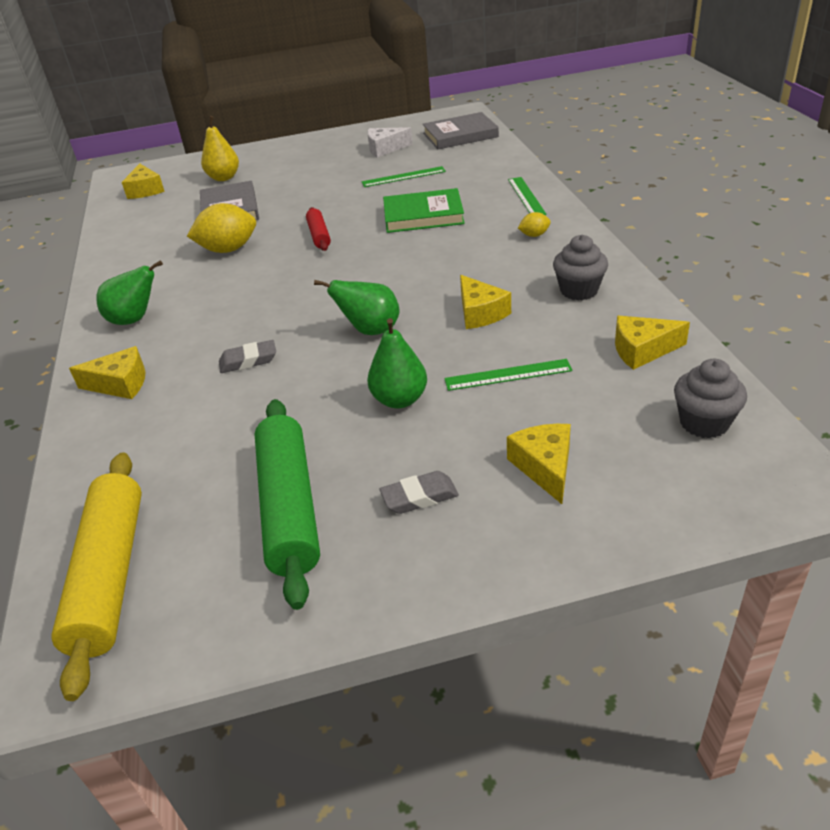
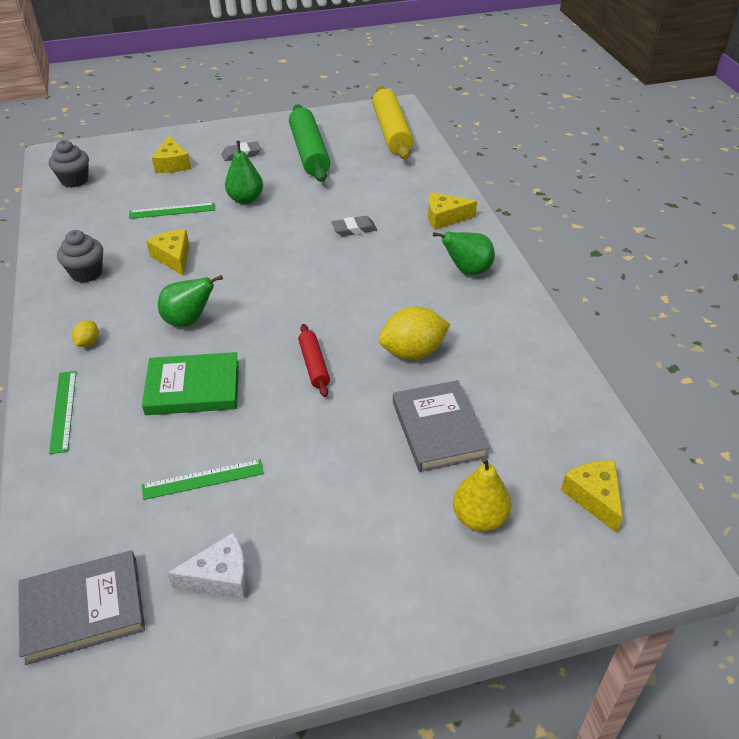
camera: 175 degrees right, 5 degrees up
(370, 330) = (262, 248): green pear -> green pear (189, 320)
(534, 235) = (88, 342): yellow lemon -> yellow lemon turned 60 degrees counterclockwise
(642, 350) = (75, 222): yellow cheese -> none

